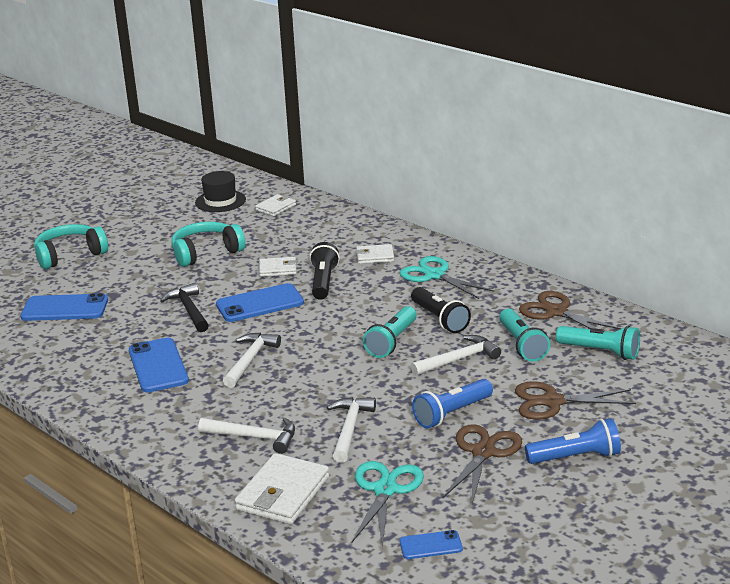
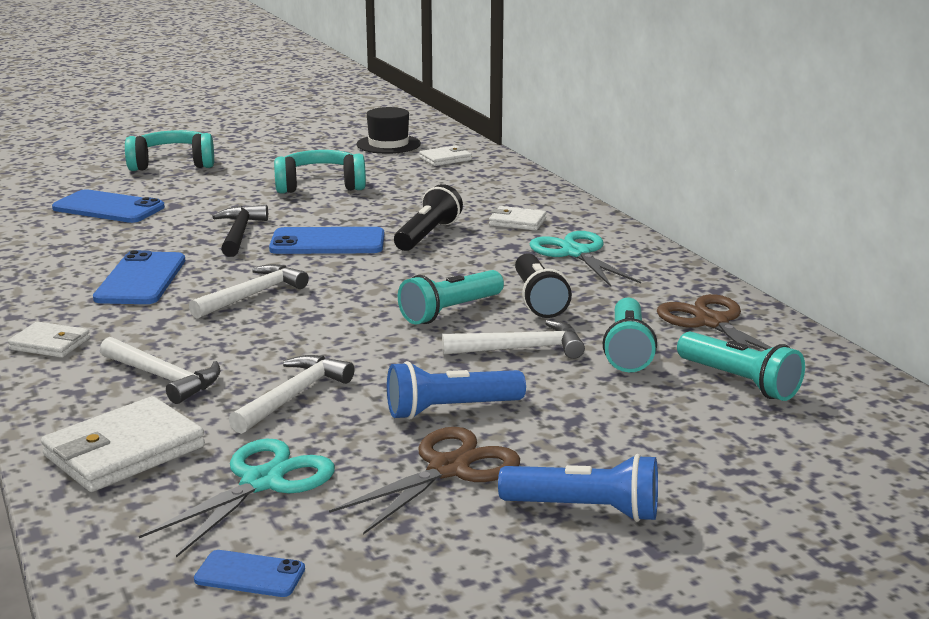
camera: 20 degrees right, 5 degrees down
(278, 269) = (385, 214): white wallet -> white wallet (50, 344)
(553, 402) = (612, 428): brown scissors -> none

